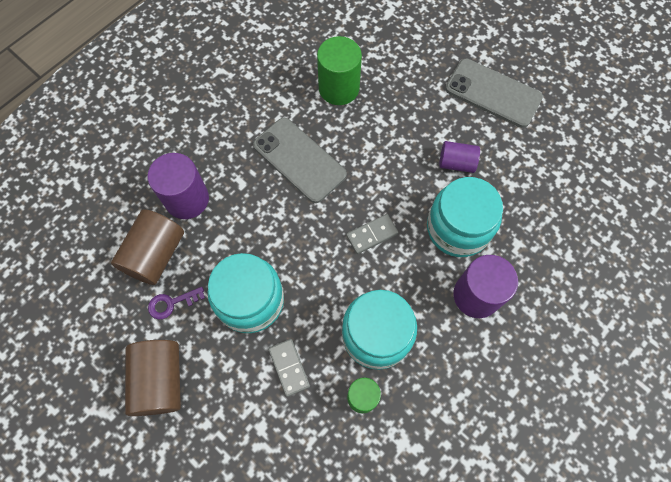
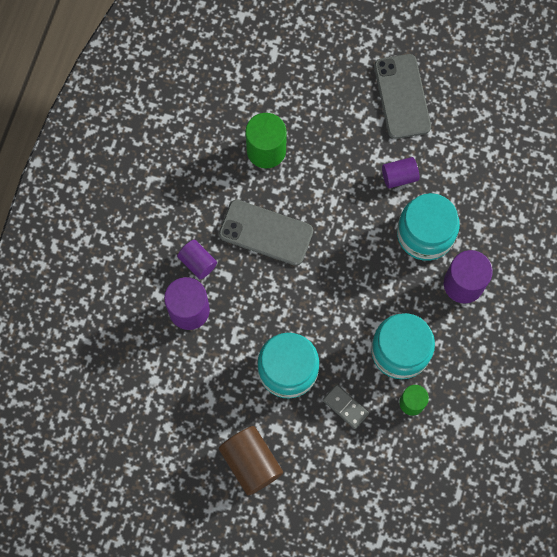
camera: 25 degrees left, 5 degrees up
(155, 254) = (189, 368): brown cylinder -> none
(172, 303) = (226, 400): purple key -> none
(220, 160) = (198, 262): none -> purple cylinder
(372, 235) = (358, 271): grey domino -> none
(493, 93) = (402, 96): grey phone -> grey phone turned 75 degrees clockwise

